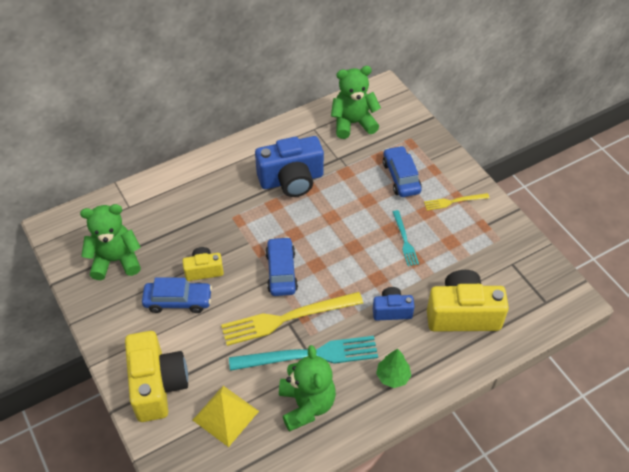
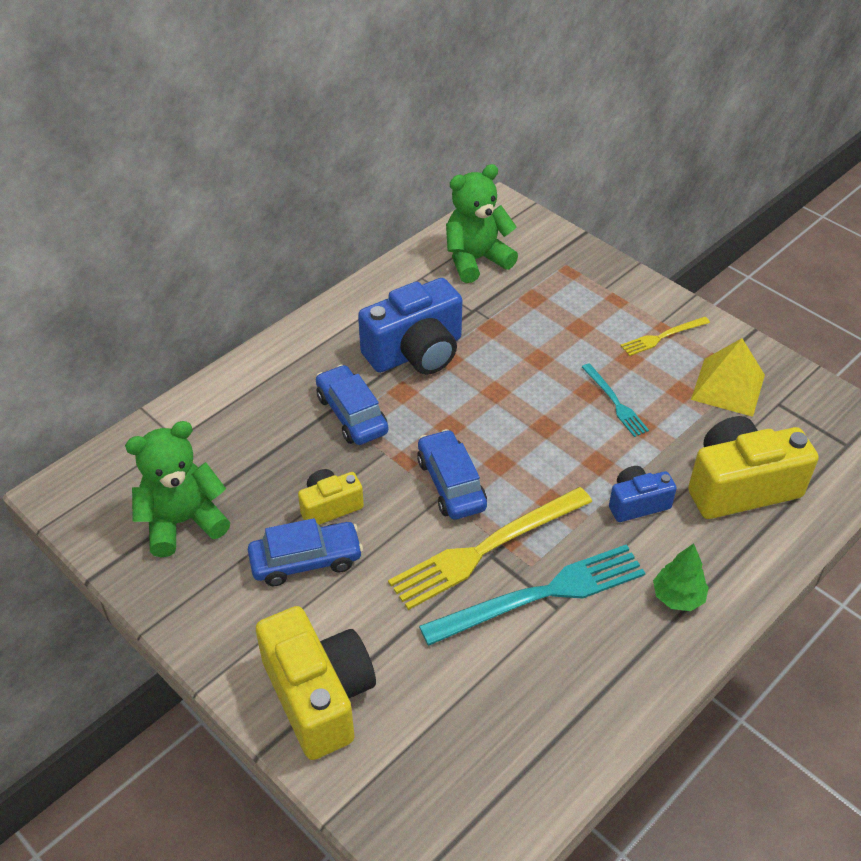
camera: 15 degrees left, 5 degrees down
(225, 415) = (446, 716): yellow pyramid -> yellow pyramid (728, 387)
(306, 405) = (566, 669): green teddy bear -> none
(401, 177) = (574, 319): blue car -> blue car (352, 414)

